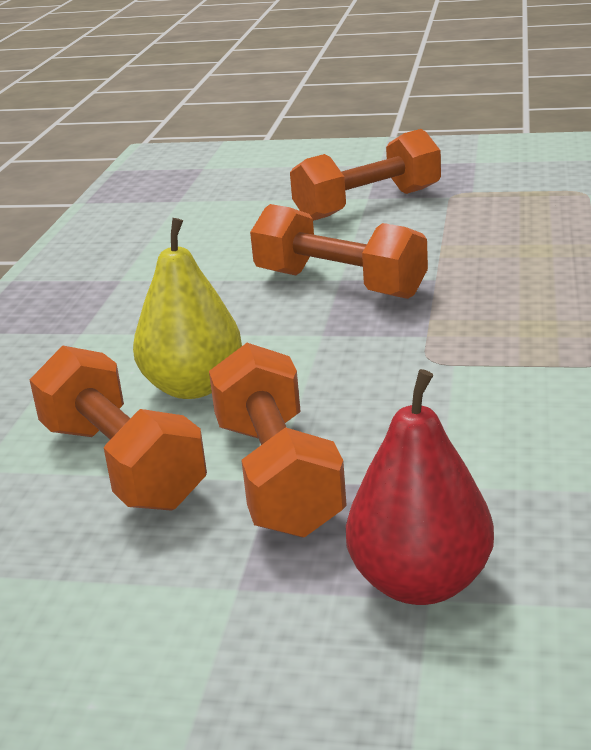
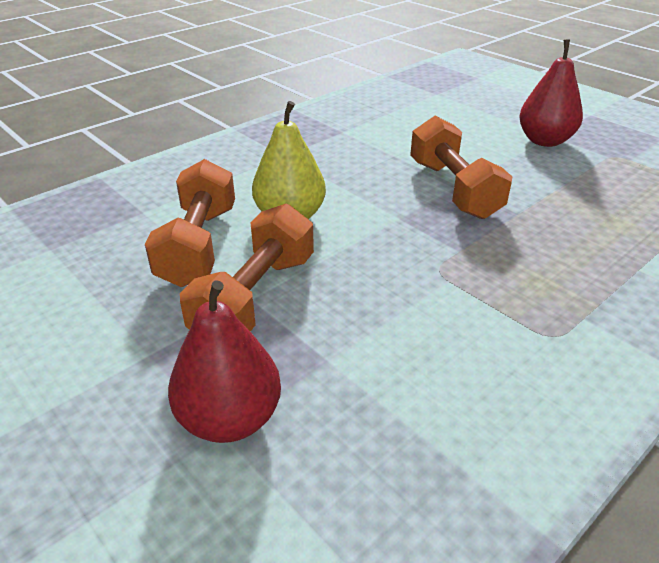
camera: 35 degrees right, 10 degrees up
(368, 205) = (544, 141): orange dumbbell -> red pear

